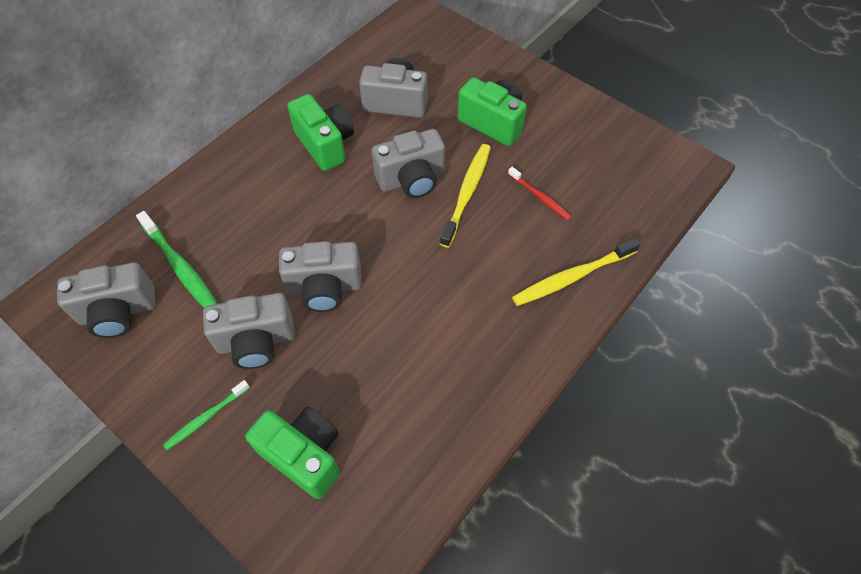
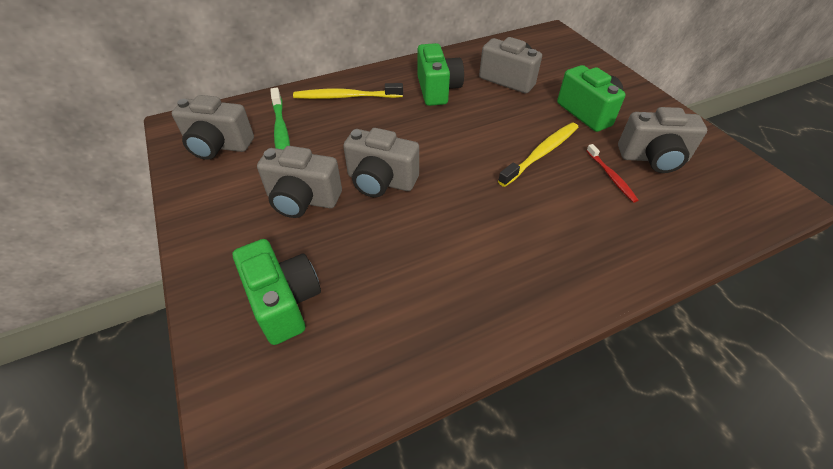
camera: 25 degrees right, 10 degrees down
(205, 418) = (227, 240): green toothbrush -> none
(411, 179) = (496, 131): grey camera -> grey camera (653, 158)
(571, 277) = (619, 250): yellow toothbrush -> yellow toothbrush (345, 97)

